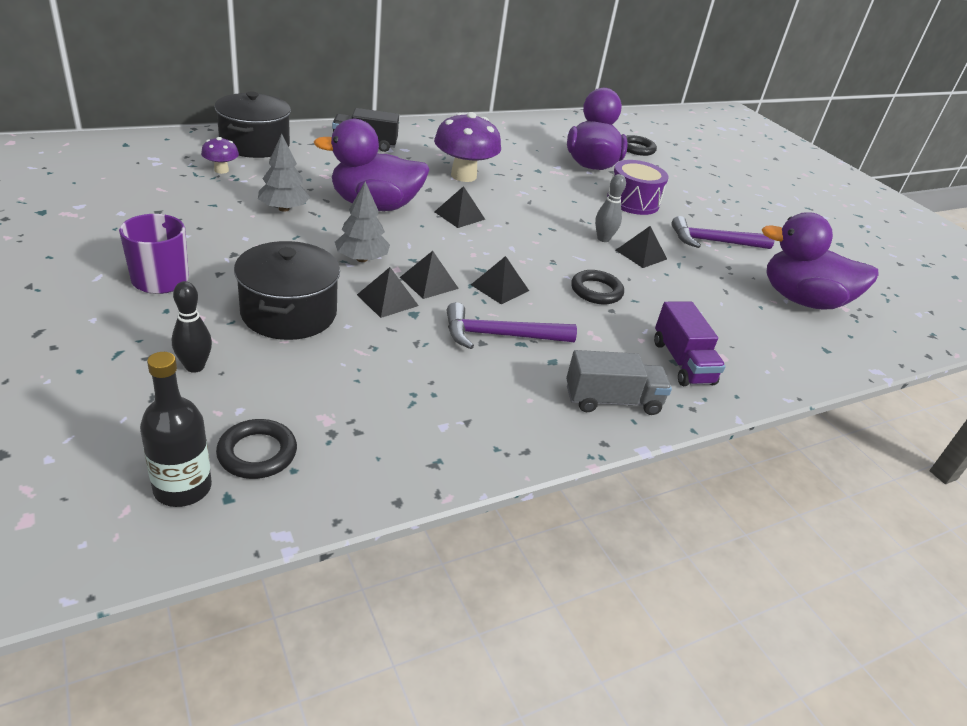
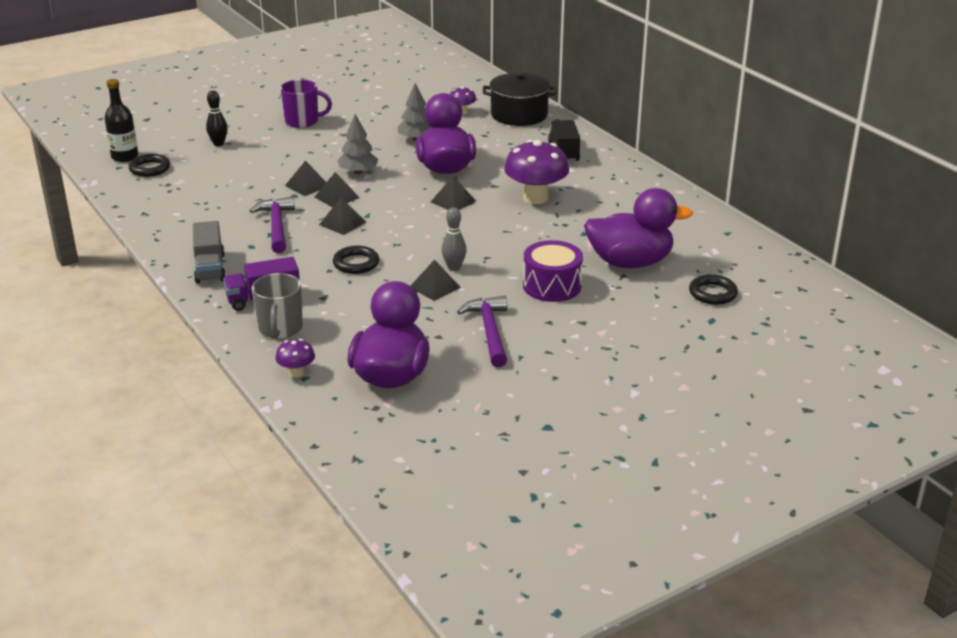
camera: 90 degrees right, 5 degrees down
(289, 313) = (279, 159): black pot -> none
(741, 356) = (280, 328): none -> grey mug
(820, 354) = (296, 373): none -> purple mushroom

